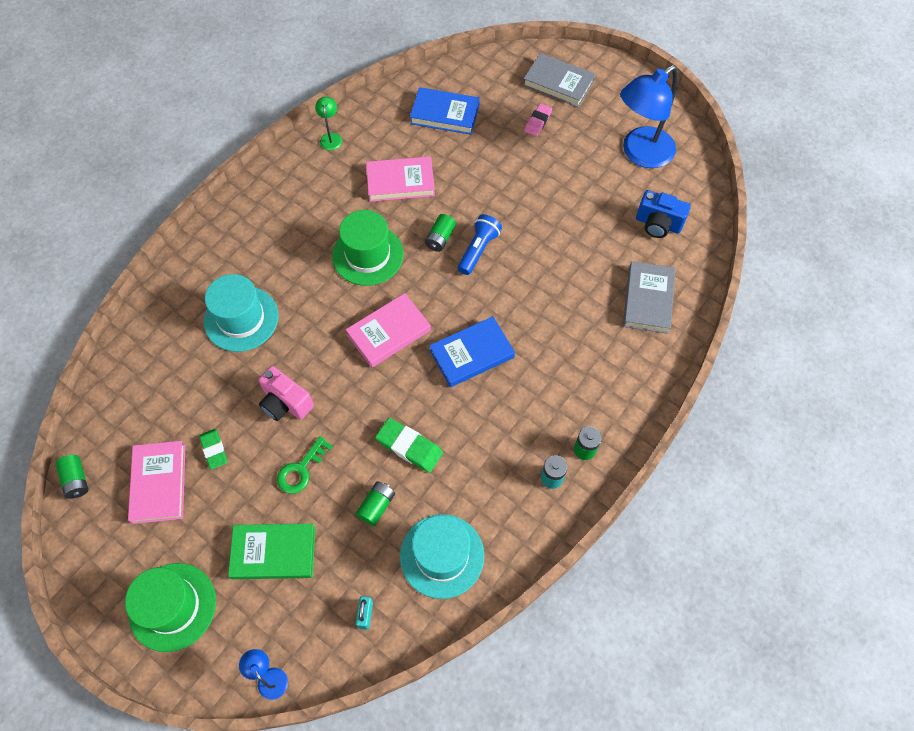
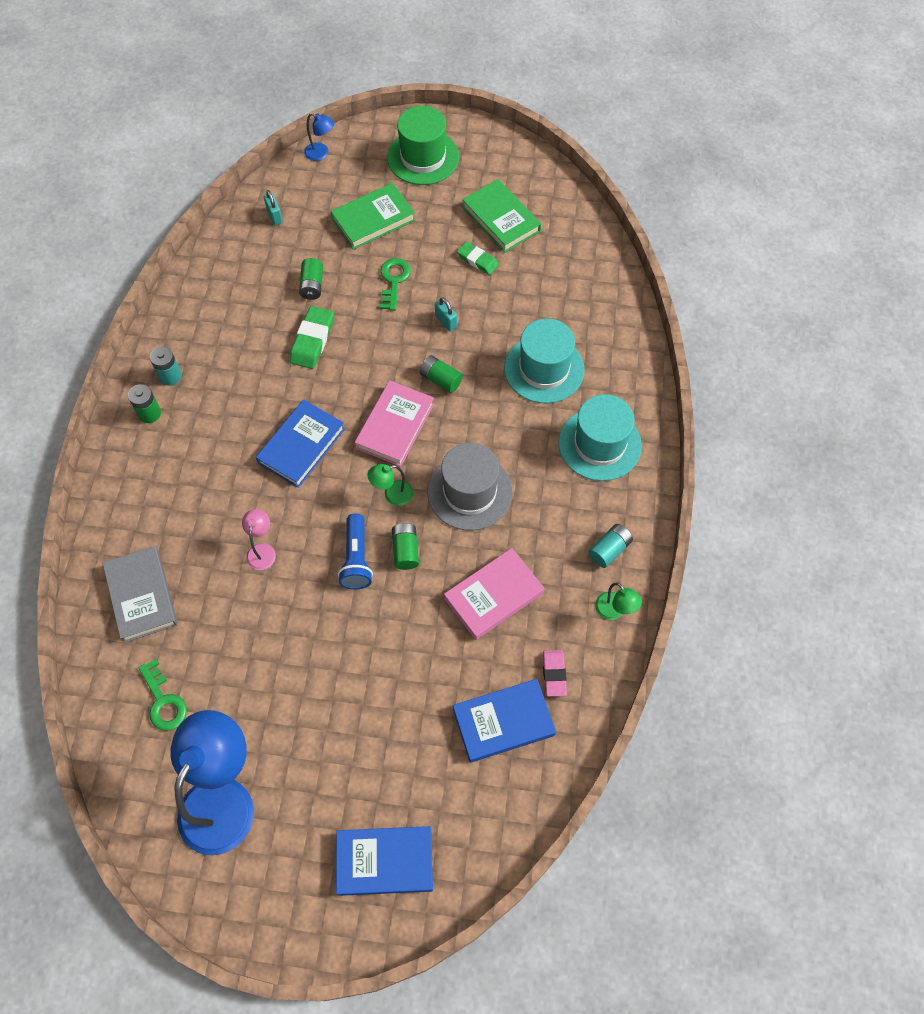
camera: 150 degrees right, 0 degrees up
(76, 480) = (567, 191): green battery -> green battery (441, 379)
(159, 483) = (501, 219): pink book -> green book
(285, 403) = (446, 321): pink camera -> turquoise padlock
(303, 172) = (609, 550): none -> turquoise battery
(368, 255) = (470, 492): green hat -> grey hat
(409, 447) = (312, 340): green eraser -> green eraser turned 75 degrees counterclockwise
(425, 281) = (392, 495): none -> green lamp
(442, 556) = (236, 278): turquoise hat -> turquoise hat (599, 444)
(538, 122) = (379, 777): pink eraser -> pink eraser (554, 674)
(543, 289) = (262, 550): none -> pink lamp
(558, 83) = (385, 861): grey book -> blue book
(658, 224) = (163, 701): blue camera -> green key

